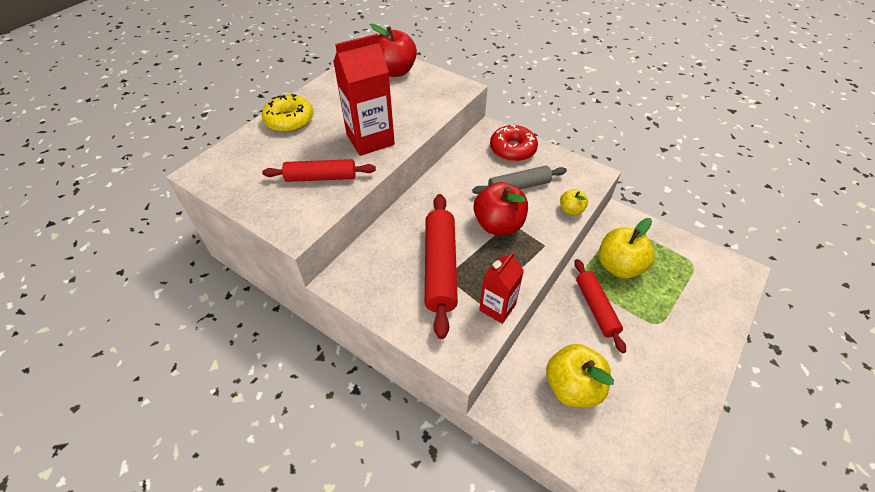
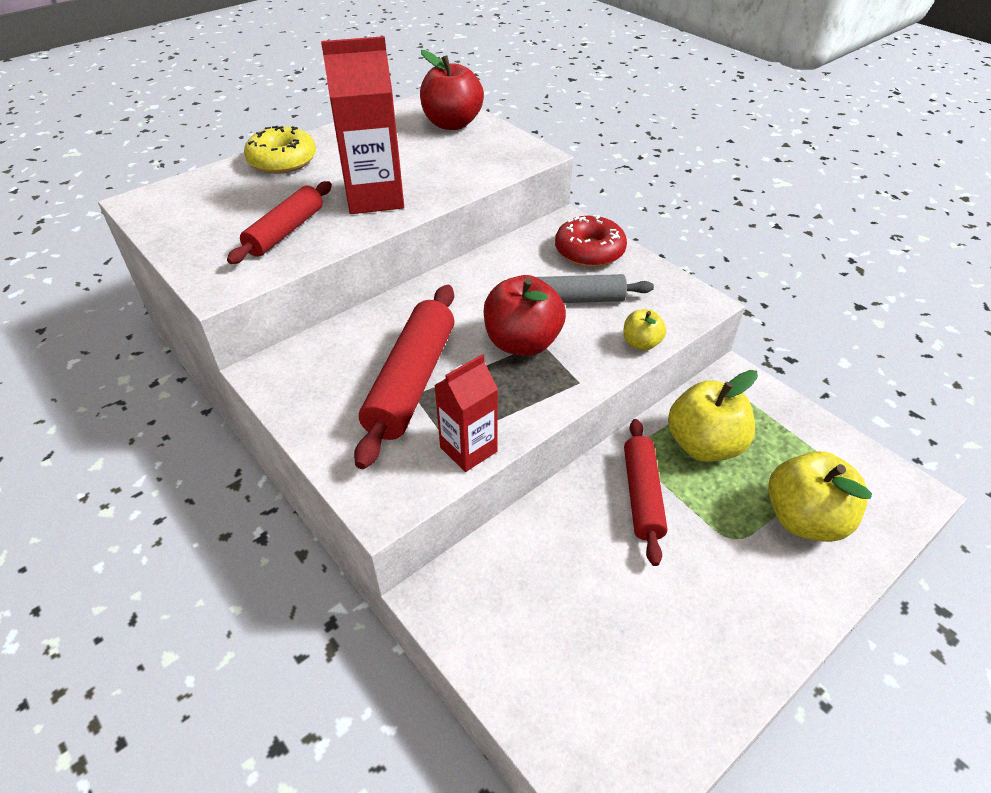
camera: 15 degrees right, 5 degrees down
(321, 177) = (285, 231): red rolling pin -> red rolling pin turned 75 degrees counterclockwise
(572, 386) = (557, 597): yellow apple -> yellow apple (804, 519)

